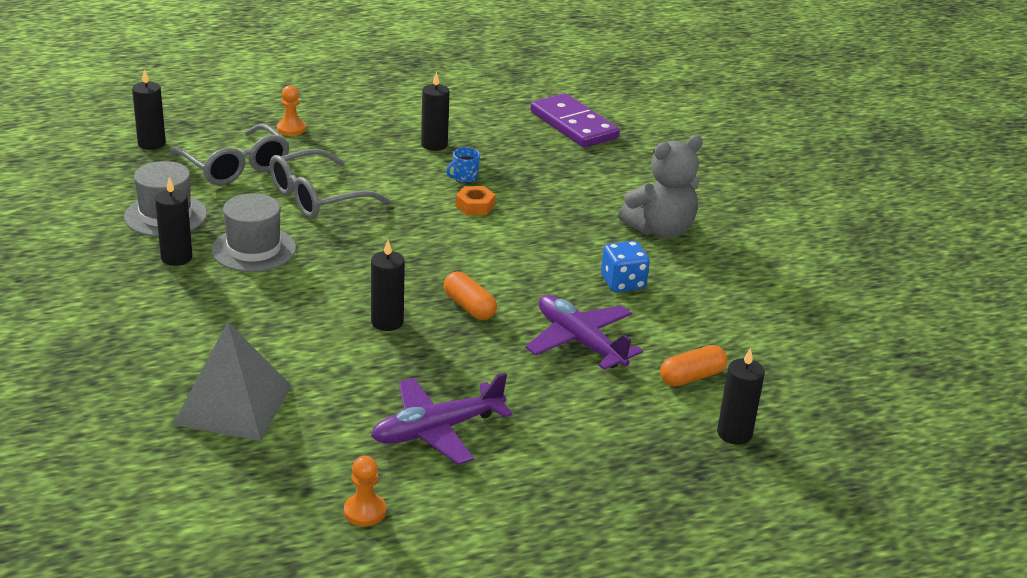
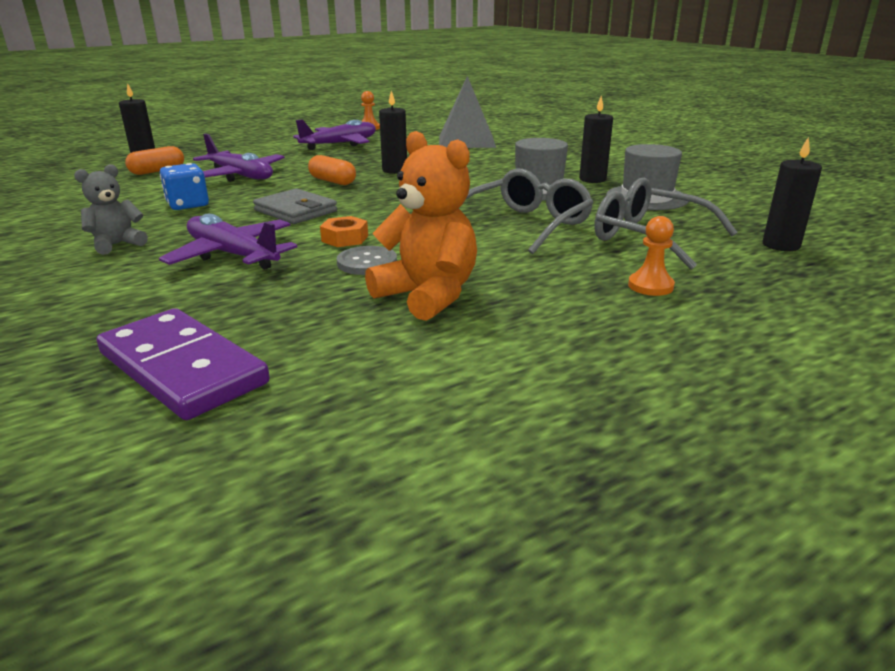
camera: 170 degrees right, 5 degrees down
(434, 145) = (428, 295): black candle -> orange teddy bear
(464, 177) = (367, 263): blue mug -> grey button
(514, 253) = (296, 211): none -> grey wallet
(564, 202) = (232, 255): none -> purple plane
(660, 230) = (117, 245): grey teddy bear -> grey teddy bear, size x0.60

